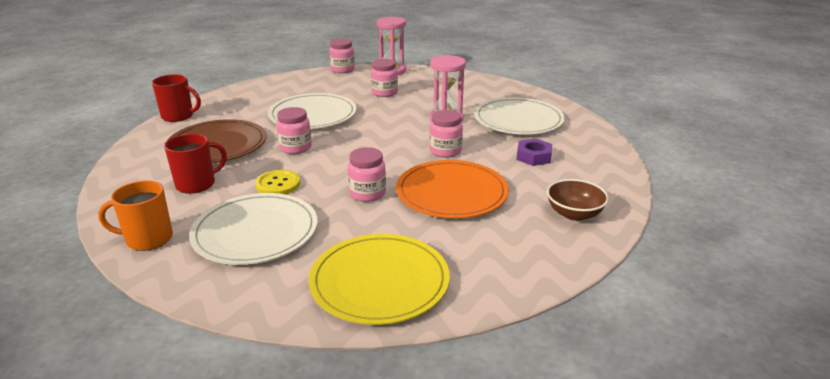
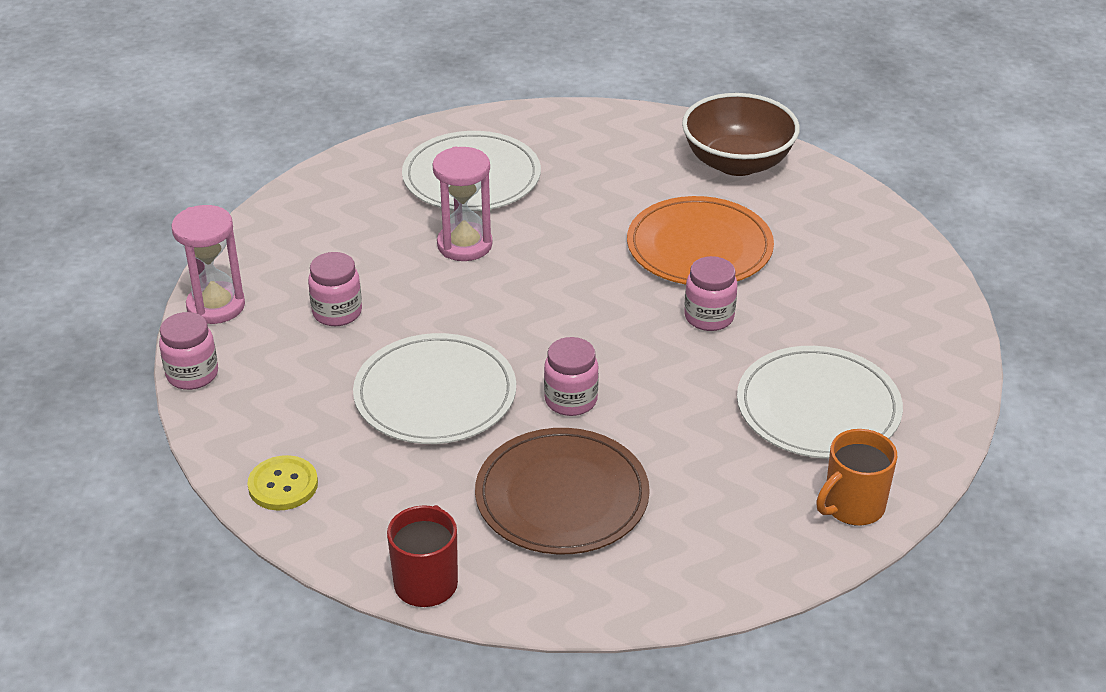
camera: 90 degrees left, 10 degrees up
(148, 239) = (852, 506): orange mug -> orange mug turned 60 degrees clockwise
(197, 184) = (700, 492): red mug -> none
(278, 184) = (692, 404): yellow button -> yellow button (283, 485)
(379, 282) = (893, 301): yellow plate -> none
(445, 151) = (579, 249): pink jar -> none
(533, 157) = (595, 175): purple nut -> none
(574, 214) = (737, 162): brown bowl -> brown bowl, size x1.67

